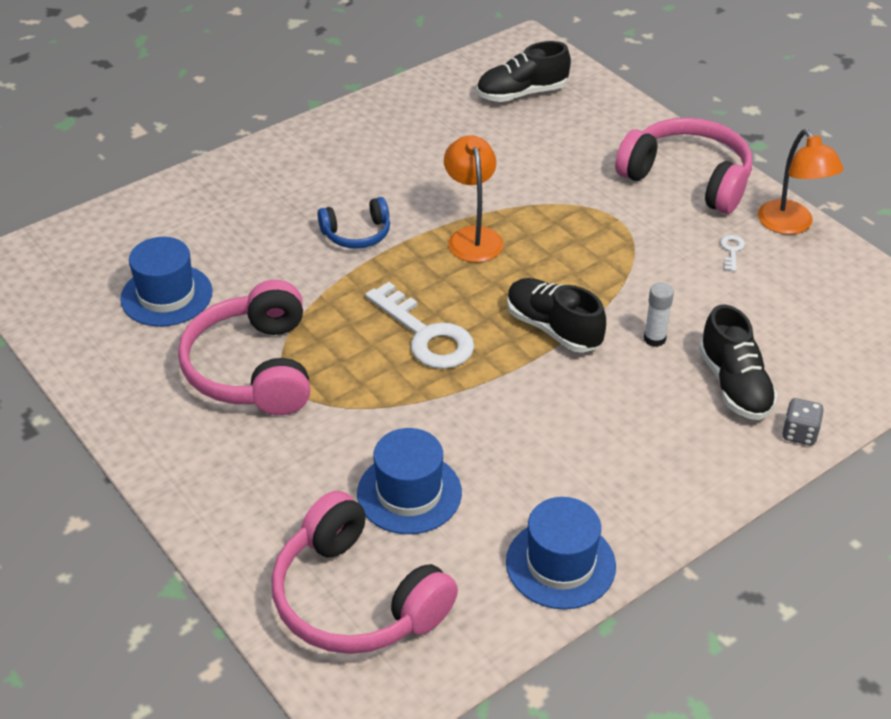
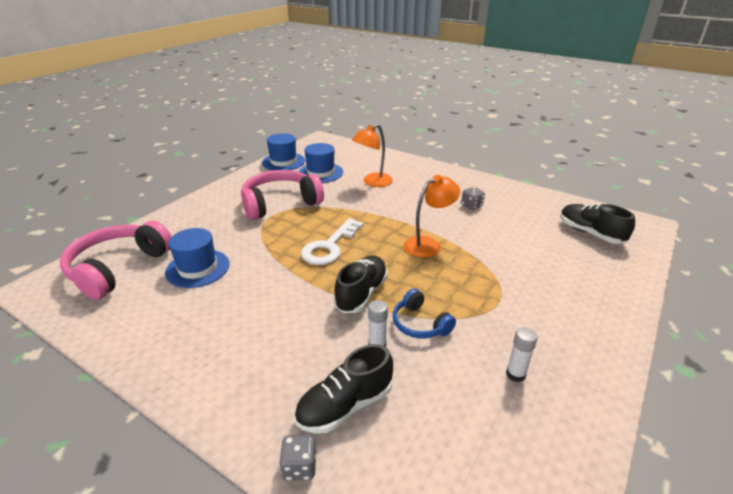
camera: 70 degrees right, 10 degrees down
(357, 234) = (400, 208): blue headphones -> blue headphones (419, 324)
(395, 163) = (471, 206): none -> grey dice
(560, 564) = (139, 340): blue hat -> blue hat (283, 162)
(687, 178) = (584, 330): pink headphones -> none
(732, 251) = (515, 374): white key -> white glue stick
(791, 225) = (588, 412): orange lamp -> orange lamp (373, 182)

